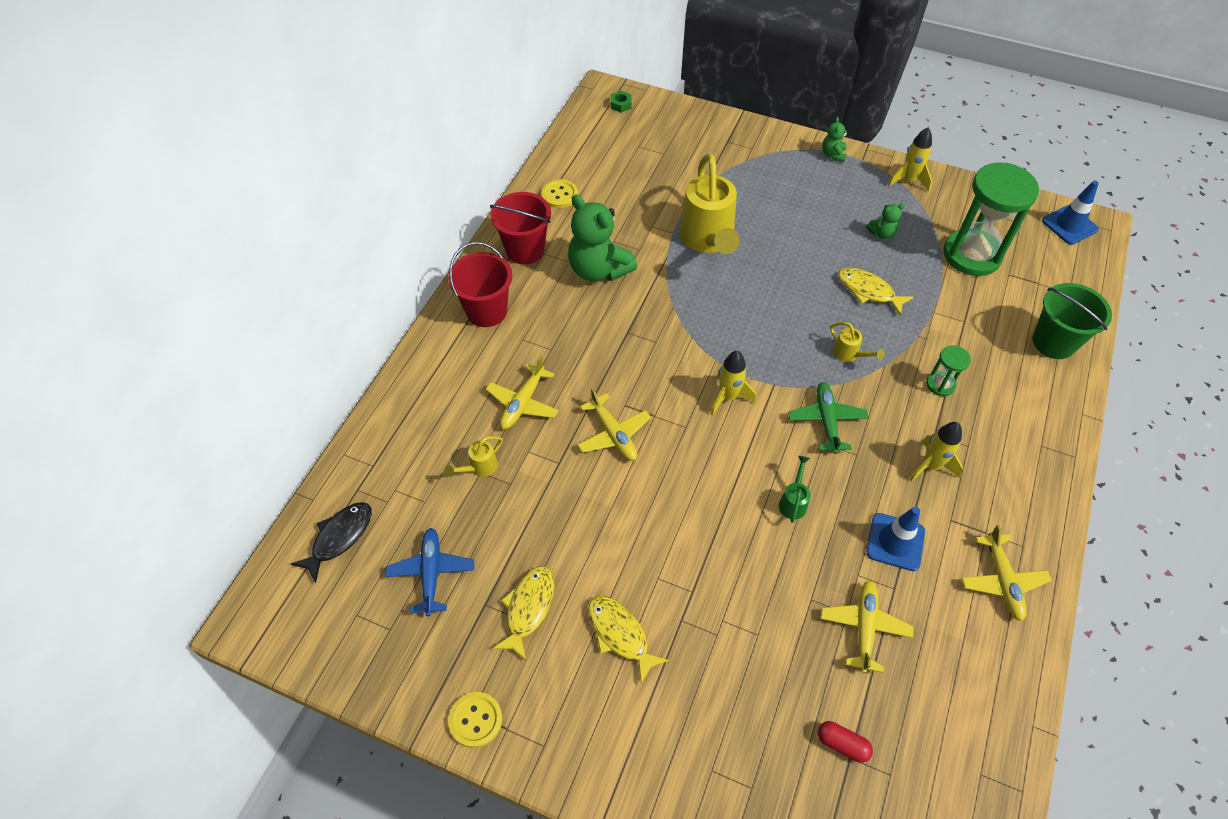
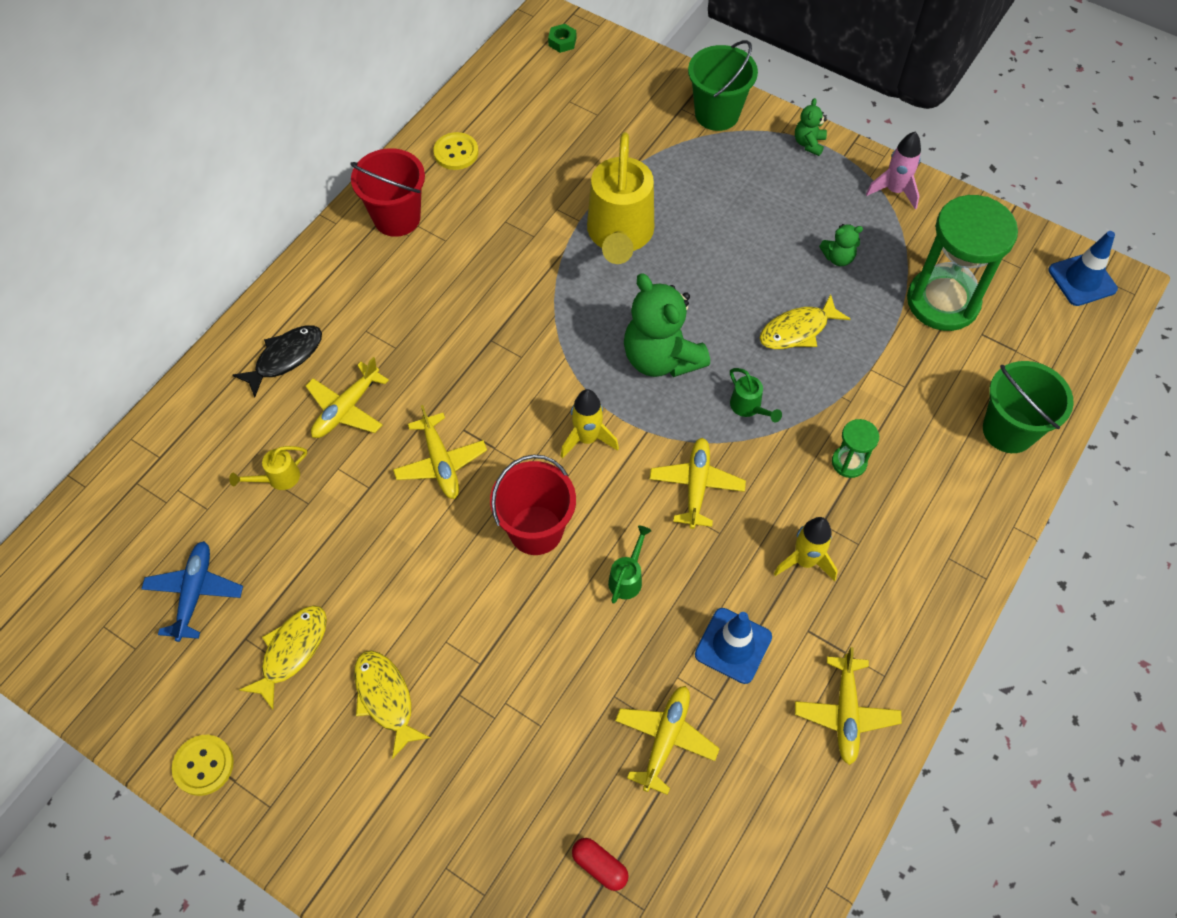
camera: 10 degrees right, 5 degrees up
(339, 538) = (104, 535): black fish -> black fish (285, 358)
(486, 311) = (333, 289): red bucket -> red bucket (536, 530)
(598, 269) = (477, 255): green teddy bear -> green teddy bear (661, 358)
(756, 142) = (717, 114): none -> green bucket
(826, 420) = (696, 485): green plane -> yellow plane
(849, 354) = (749, 408): yellow watering can -> green watering can
(868, 291) = (798, 330): yellow fish -> yellow fish turned 75 degrees counterclockwise
(908, 180) = (894, 191): yellow rocket -> pink rocket

